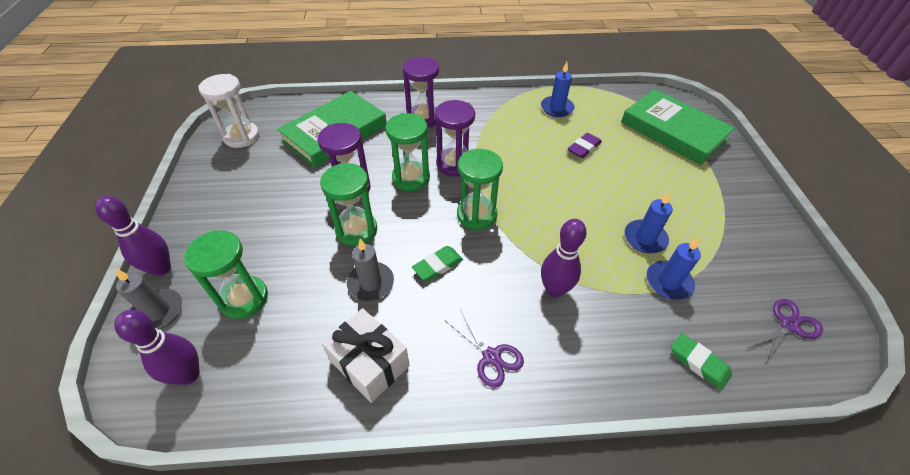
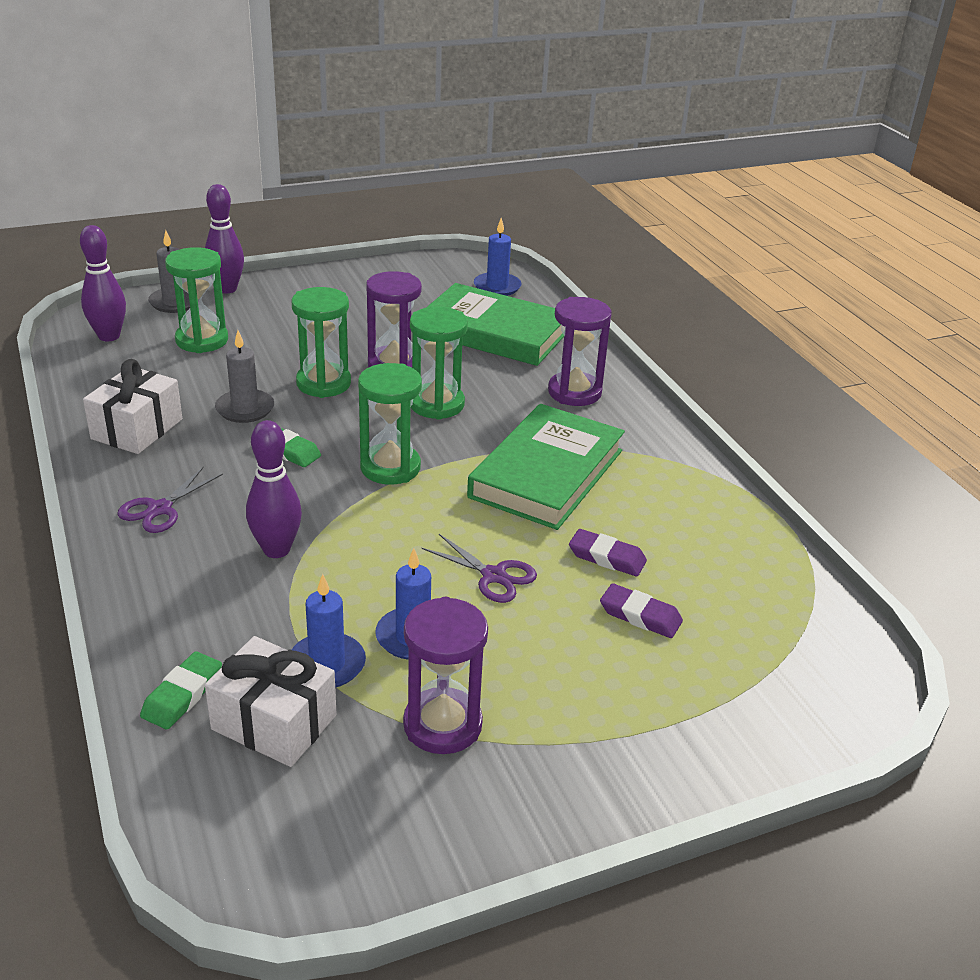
camera: 70 degrees right, 15 degrees down
(242, 137) = (445, 276): white hourglass -> none
(454, 164) = (486, 434): purple hourglass -> purple hourglass (442, 725)
(557, 108) = (702, 518): blue candle -> blue candle (497, 287)
(631, 149) = (640, 616): none -> purple eraser
(673, 131) = (742, 674): green book -> green book (547, 473)
(719, 316) = (274, 722): none -> white gift
(789, 325) = (276, 811): purple scissors -> purple scissors (493, 576)

